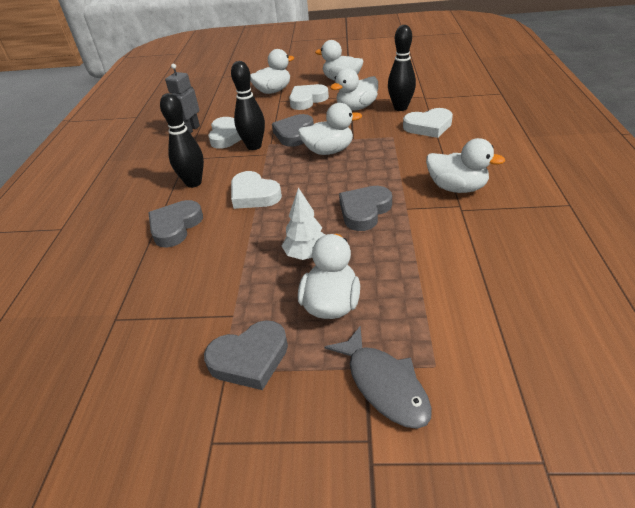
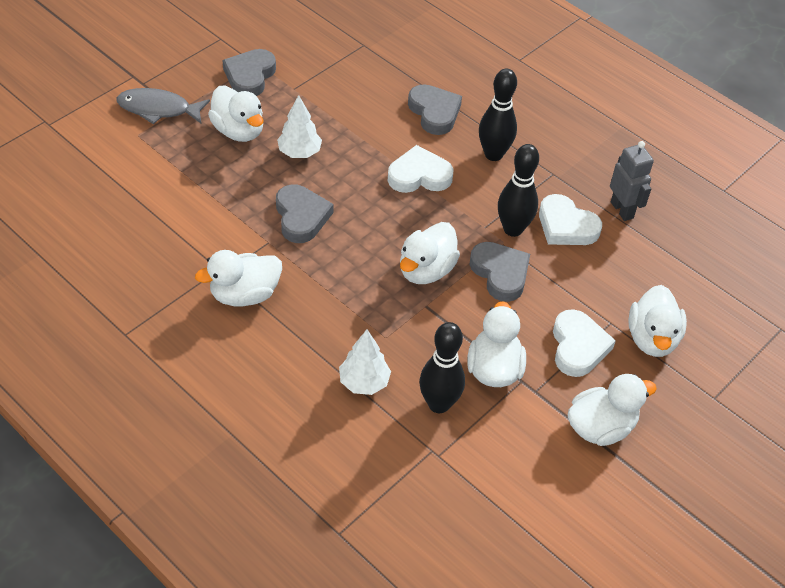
camera: 125 degrees right, 10 degrees up
(428, 126) = (364, 382): white heart -> white tree

